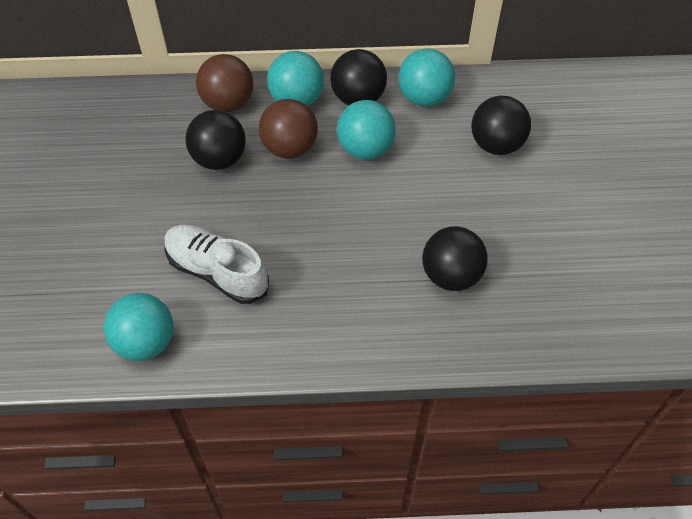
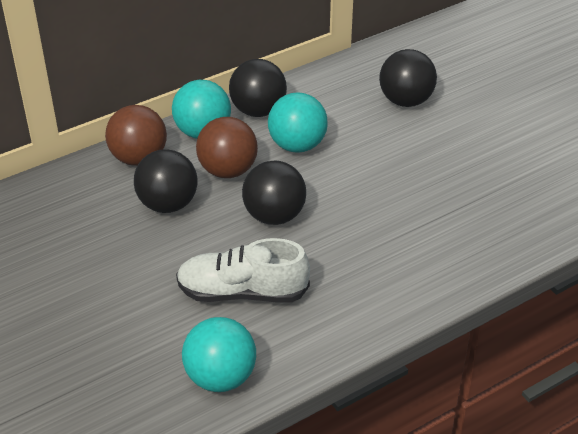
camera: 30 degrees left, 15 degrees down
(424, 96) = (316, 89): turquoise ball -> none
(451, 274) = (450, 207): black ball -> black ball (274, 215)

